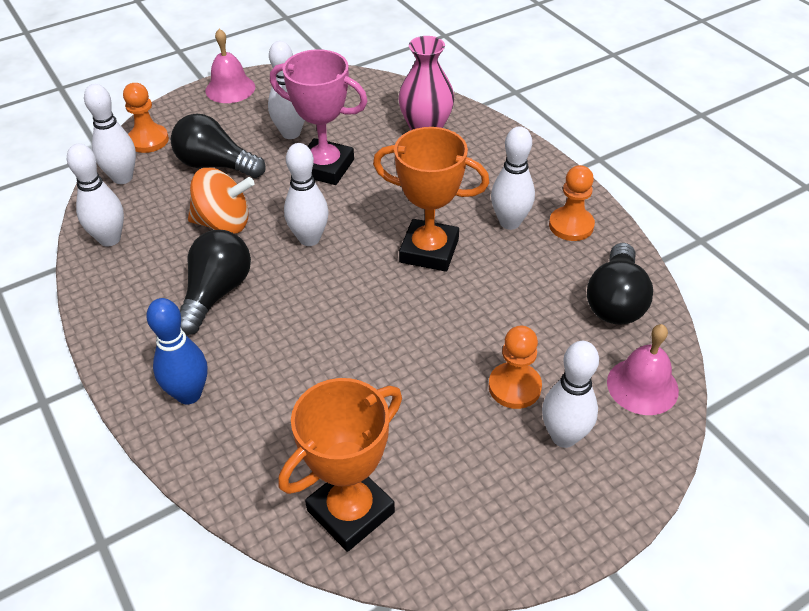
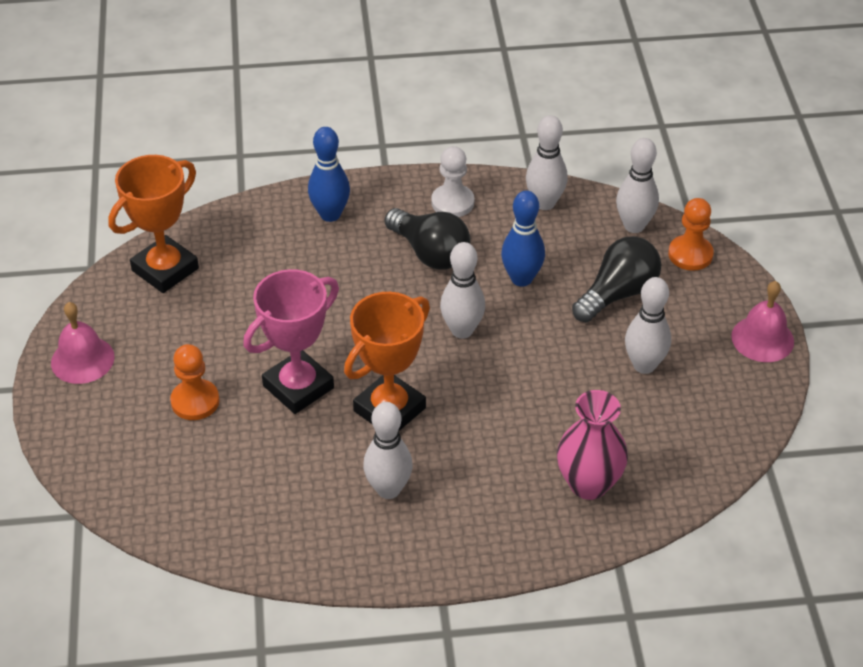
camera: 115 degrees right, 0 degrees up
(132, 302) = (452, 202): none -> white pawn
(224, 223) = (521, 279): orange spinning top -> blue bowling pin
(325, 167) = (566, 375): pink trophy -> pink trophy (298, 387)
(350, 511) = (165, 269): orange trophy -> orange trophy turned 60 degrees clockwise
(564, 436) = (128, 410): white bowling pin -> none
(571, 225) = (351, 538): orange pawn -> none
(615, 301) = (231, 519): black light bulb -> none
(642, 386) = (131, 486): pink bell -> pink bell (82, 359)

